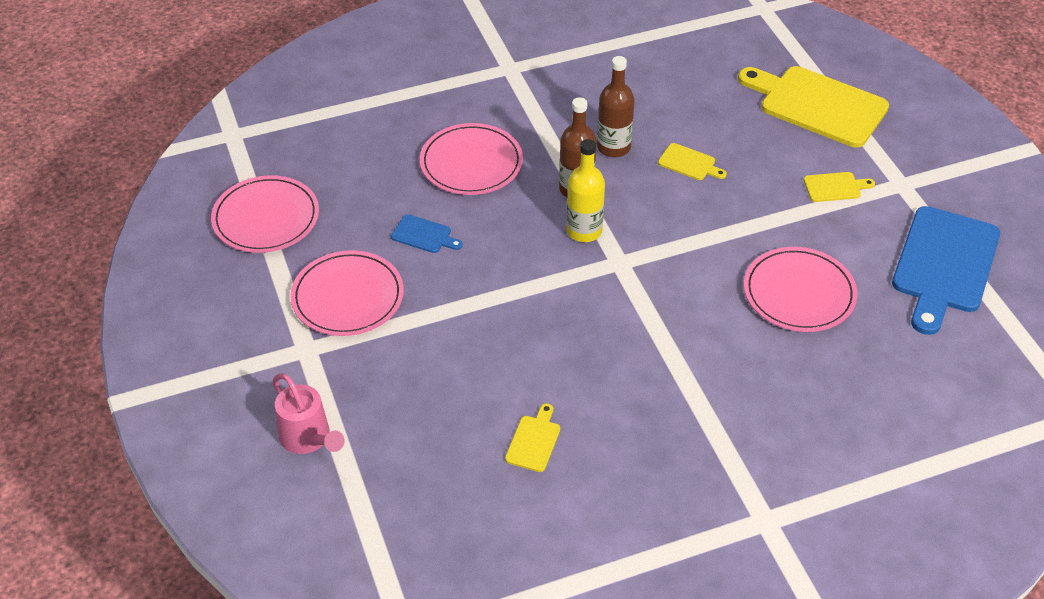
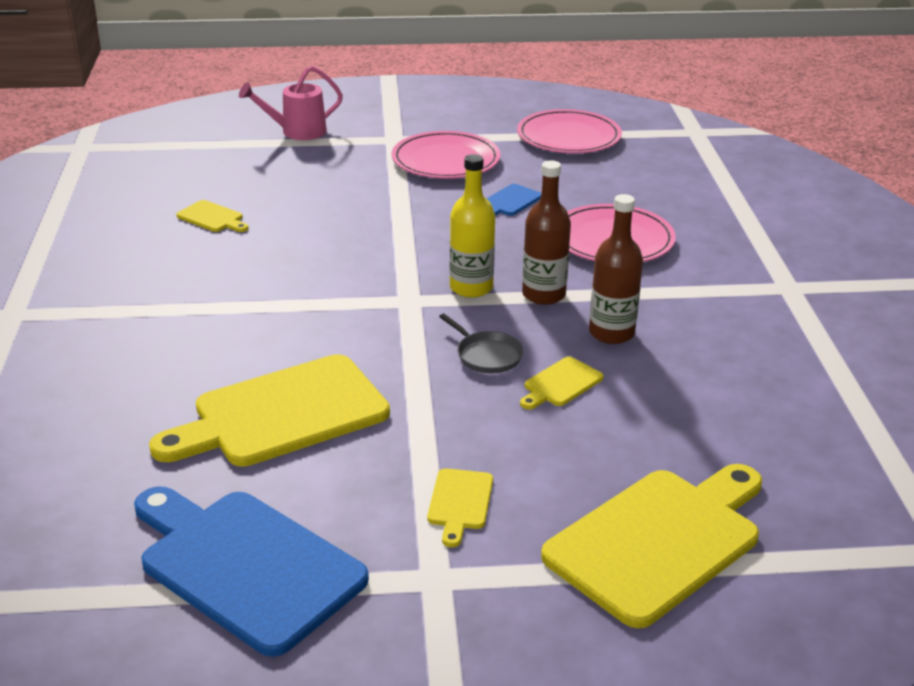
camera: 105 degrees right, 15 degrees down
(674, 204) = (487, 355): none -> grey pan
(799, 293) = (282, 414): pink plate -> yellow cutting board

